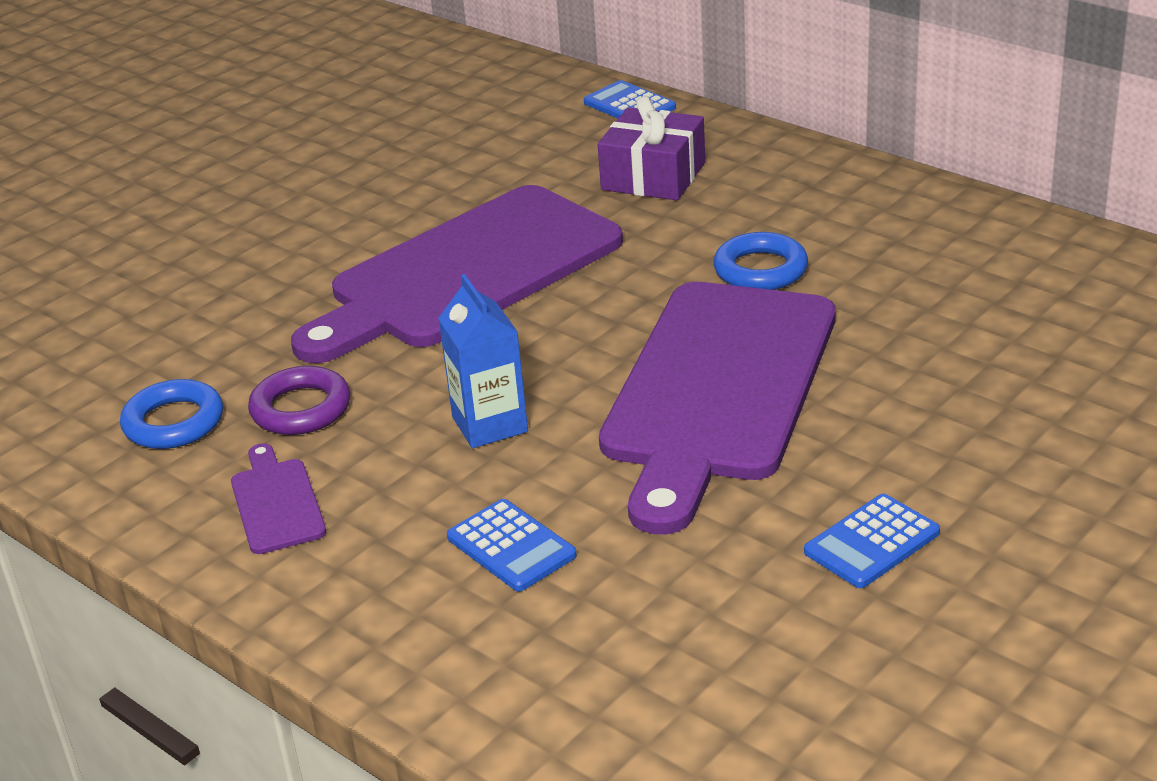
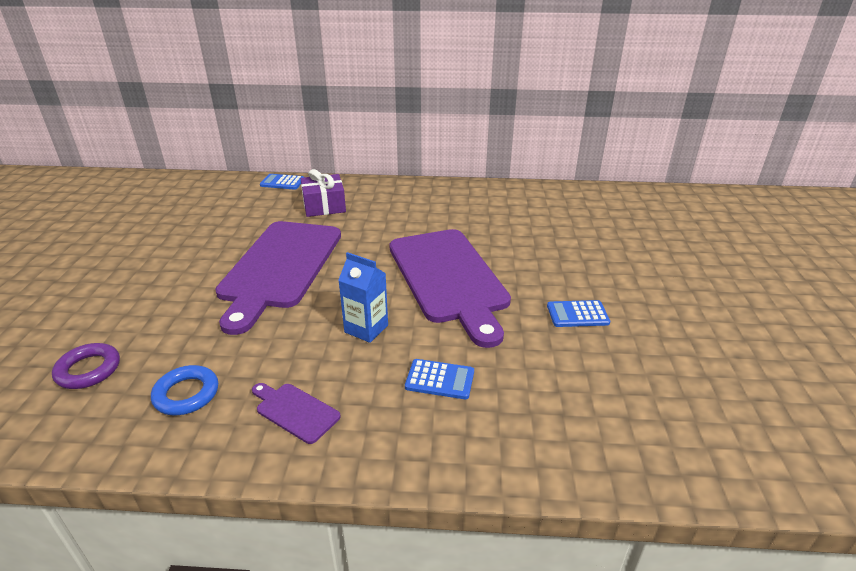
camera: 40 degrees left, 0 degrees up
(301, 409) = (258, 358): purple ring -> purple ring (88, 370)
(760, 270) = (410, 228): blue ring -> none
(872, 542) = (577, 314): blue calculator -> blue calculator turned 75 degrees clockwise

